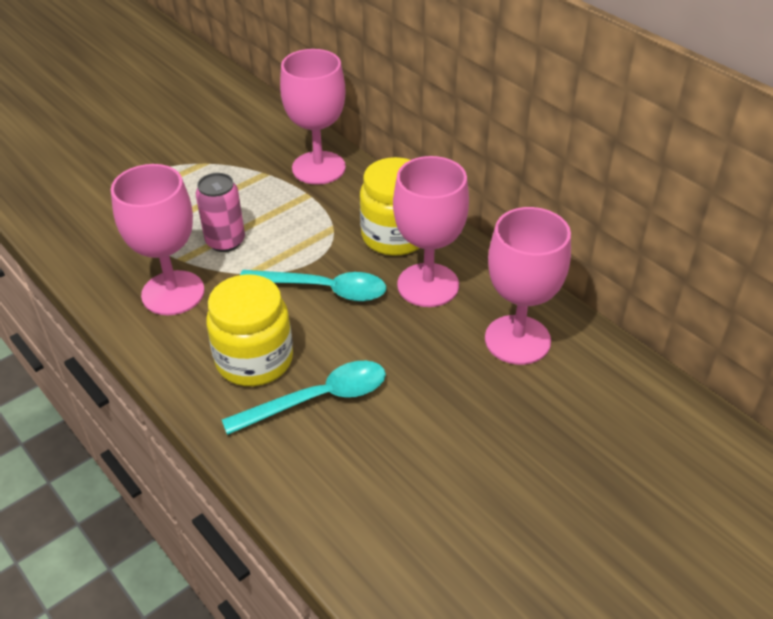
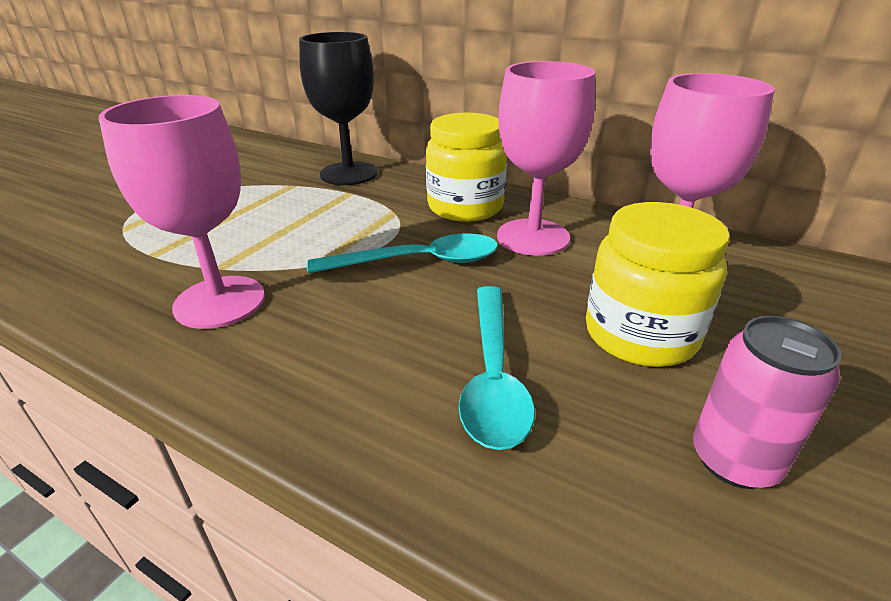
camera: 20 degrees left, 10 degrees down
(225, 241) = (271, 242): pink can -> pink can (734, 460)
(254, 360) = (373, 350): yellow jar -> yellow jar (640, 335)
(318, 168) = (349, 174): pink goblet -> black goblet
(318, 399) = (493, 376): turquoise spoon -> turquoise spoon turned 135 degrees clockwise

